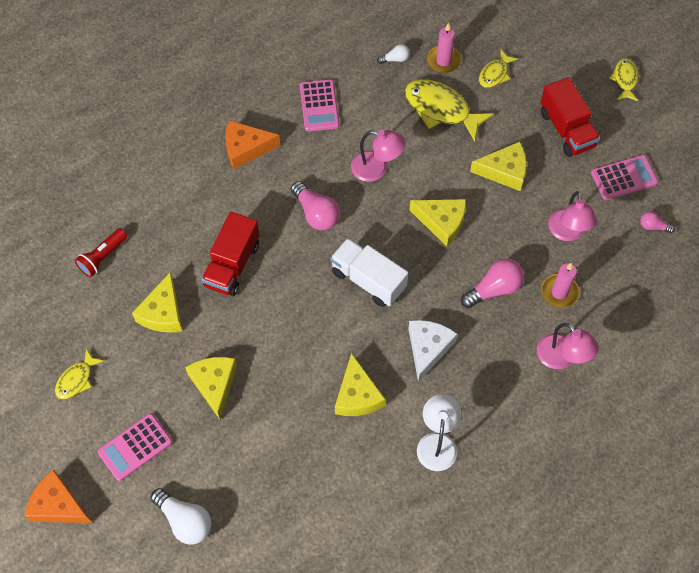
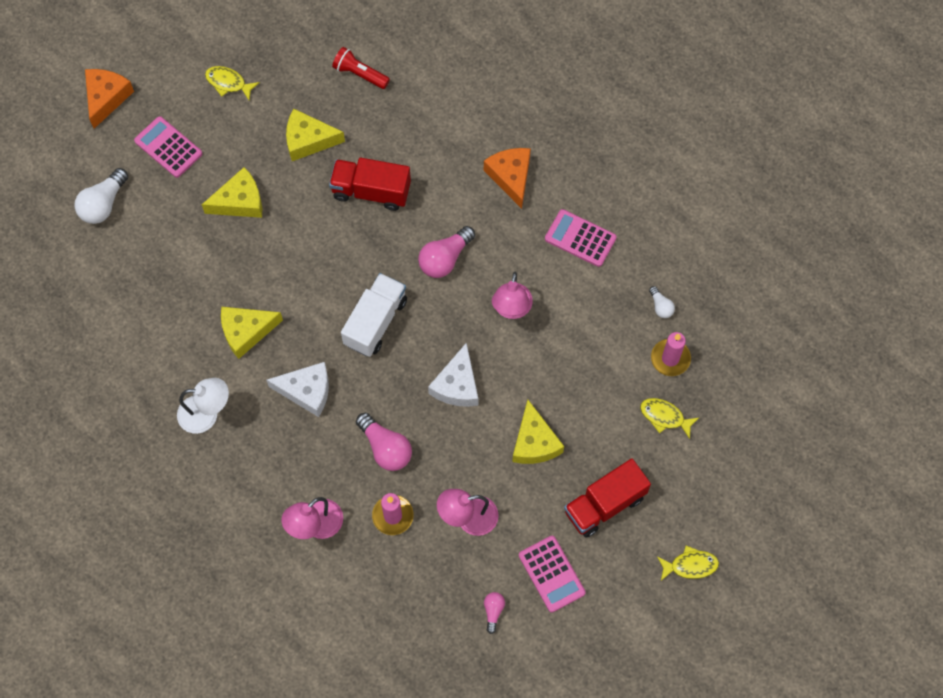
camera: 80 degrees right, 5 degrees up
(319, 106) = (580, 238): pink calculator -> pink calculator turned 45 degrees clockwise
(441, 109) = (603, 364): yellow fish -> none
(442, 222) = (457, 385): yellow cheese -> white cheese

